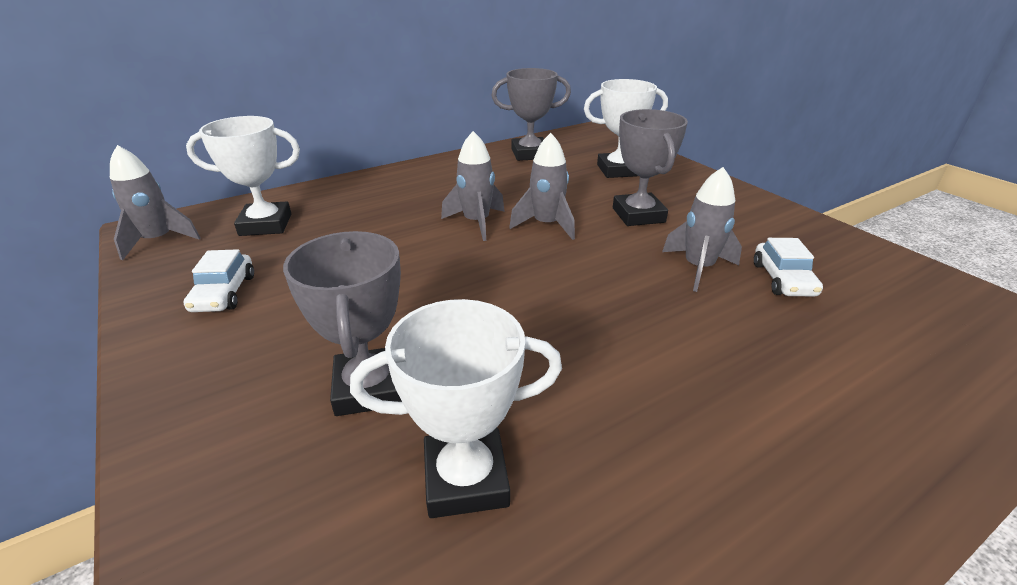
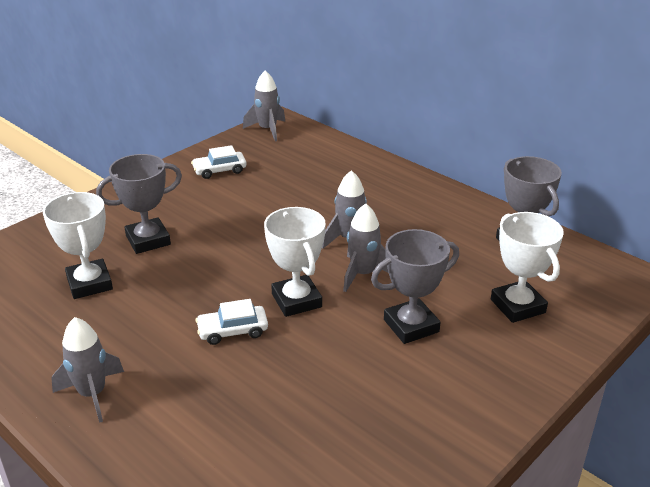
camera: 75 degrees right, 0 degrees up
(265, 225) = (303, 156): white trophy -> white trophy (296, 300)
(698, 268) = (323, 365): grey rocket -> grey rocket (92, 394)
(783, 279) = (323, 419): white car -> white car (233, 331)

